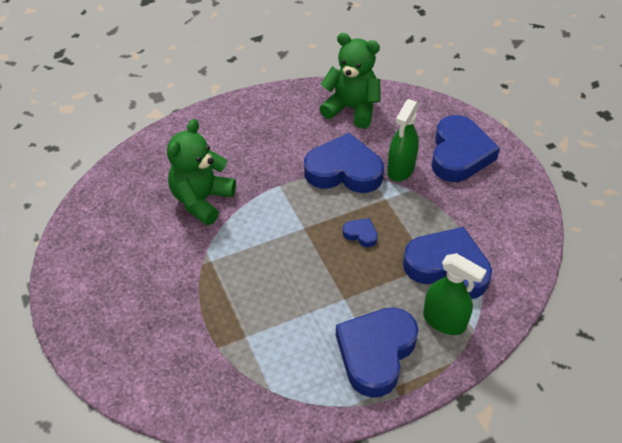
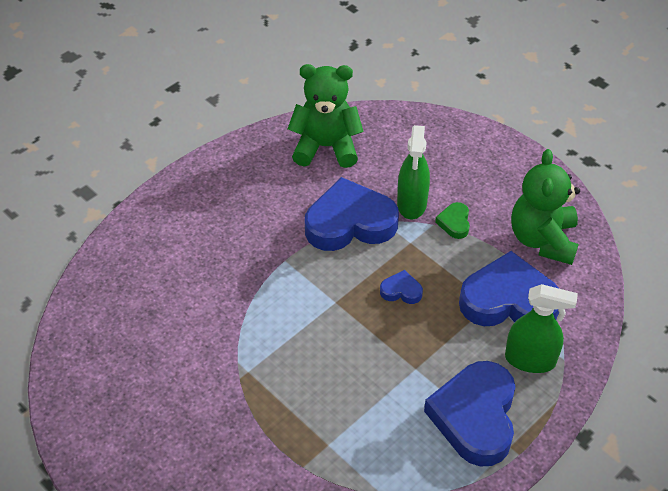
camera: 20 degrees left, 0 degrees up
(202, 200) = (203, 303): green teddy bear -> green teddy bear (542, 239)
(429, 193) = (454, 223): none -> green heart
(459, 154) = (467, 168): blue heart -> none

